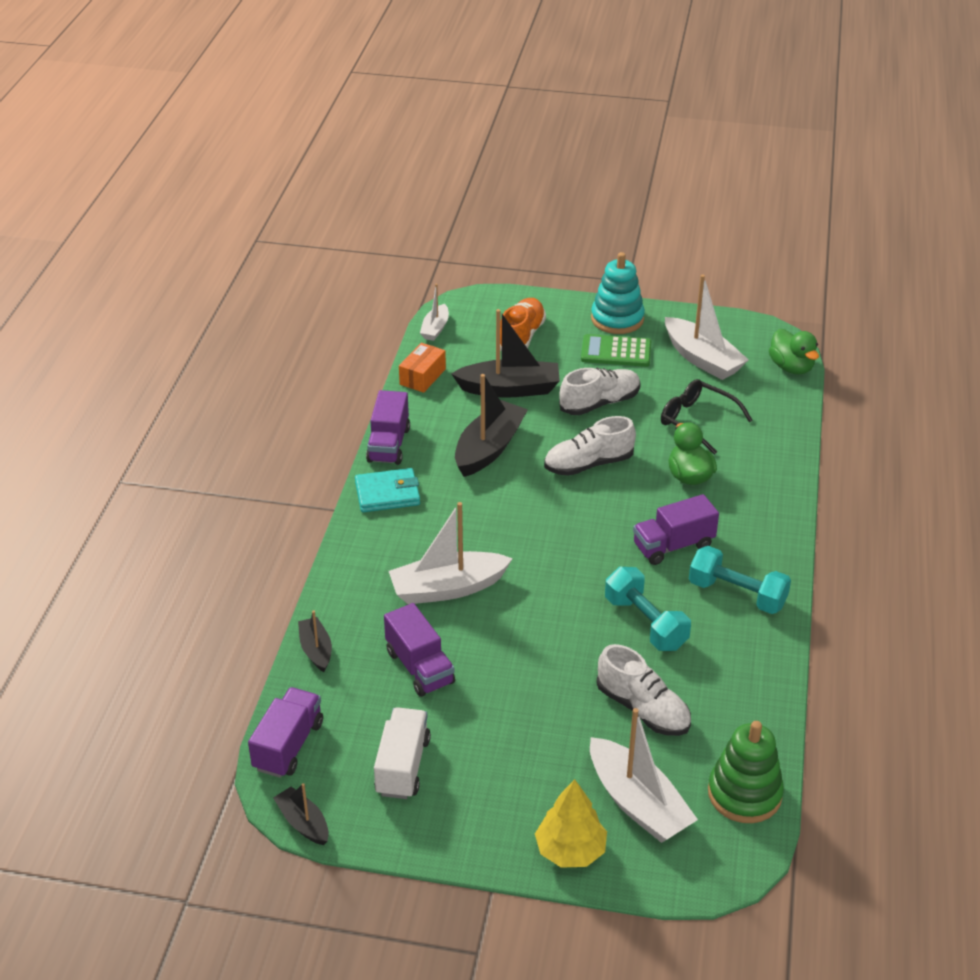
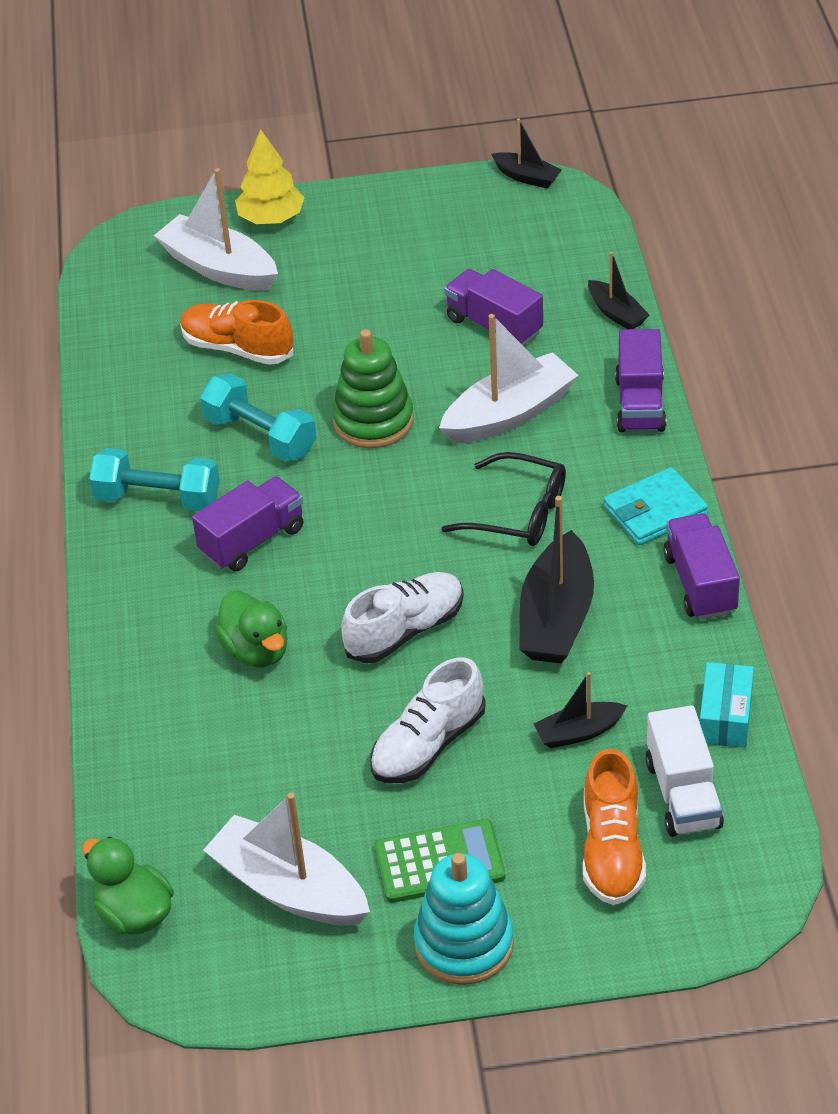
camera: 165 degrees right, 5 degrees up
(288, 746) = (583, 227): purple truck -> purple truck (640, 404)
(402, 766) = (461, 239): white truck -> white truck (683, 794)
(422, 377) = (725, 717): orange box -> turquoise box
(435, 328) = (765, 825): white boat -> none
(509, 389) = (579, 732): black boat -> black boat, size x0.55
(643, 709) = (237, 348): white shoe -> orange shoe
(697, 421) = (266, 752): black glasses -> black glasses (517, 513)
(744, 794) = (115, 301): green stacking toy -> green stacking toy (373, 421)

